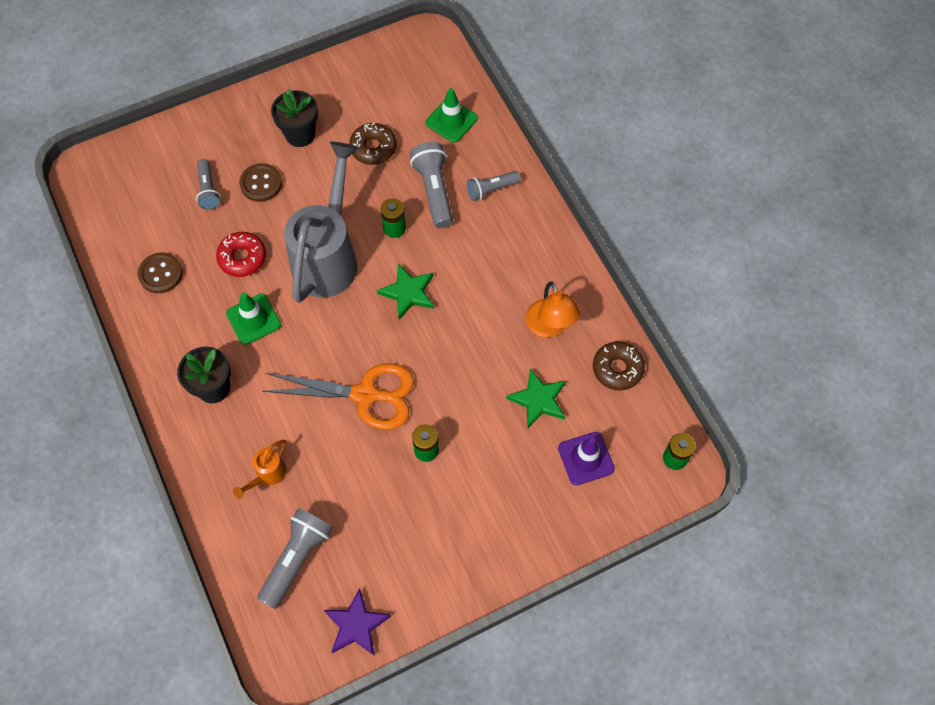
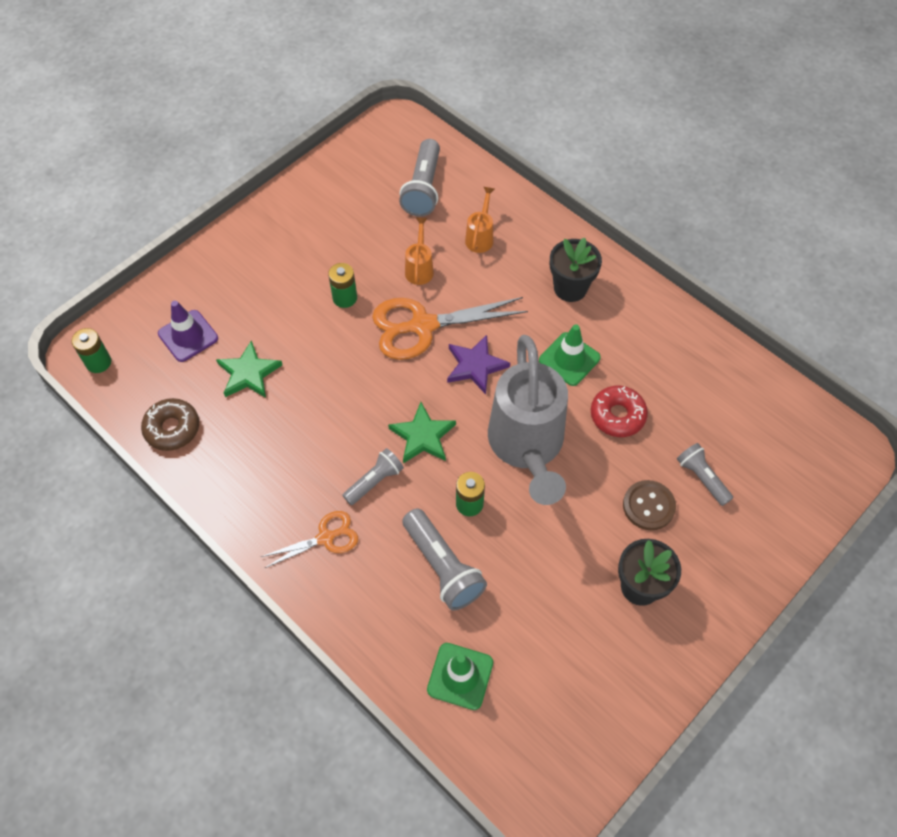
camera: 160 degrees right, 5 degrees down
(161, 274) = (690, 372): brown button -> none
(342, 459) = (419, 268): none -> orange watering can
(356, 625) = (353, 162): purple star -> purple star (475, 366)
(373, 148) = (541, 599): brown donut -> none
(491, 189) = (373, 592): grey flashlight -> grey flashlight (374, 481)
(514, 238) = (326, 538): none -> orange scissors
(549, 327) = (256, 449): orange lamp -> none

